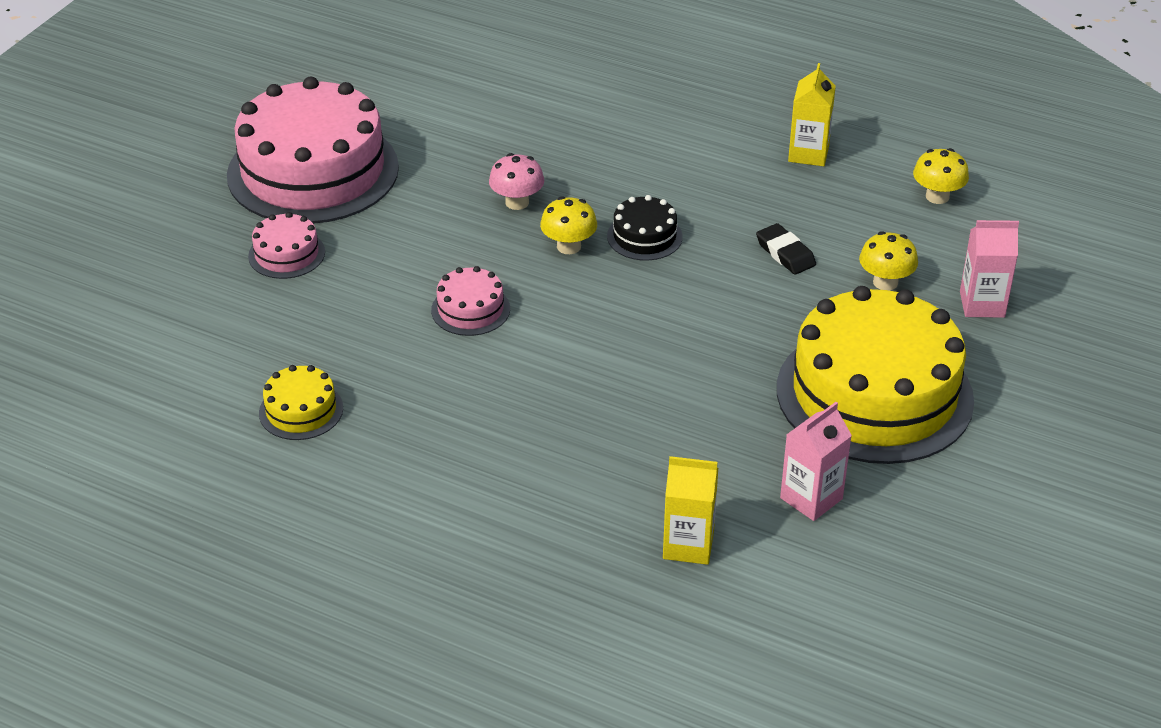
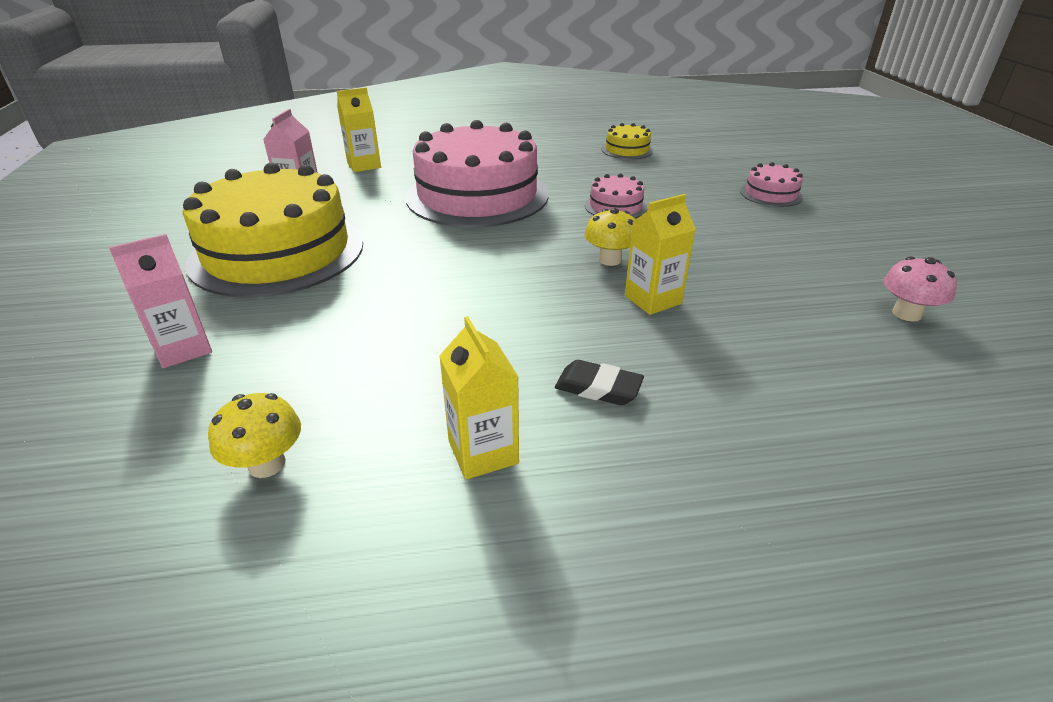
camera: 145 degrees right, 5 degrees down
(313, 171) = (868, 237): pink cake -> pink cake (477, 195)
(517, 202) = (697, 273): pink mushroom -> pink mushroom (906, 314)
(587, 196) = (652, 300): none -> yellow carton
(644, 236) = (561, 288): black cake -> none
(785, 253) = (420, 322): black eraser -> black eraser (598, 388)
(885, 282) = (300, 332): yellow mushroom -> none

